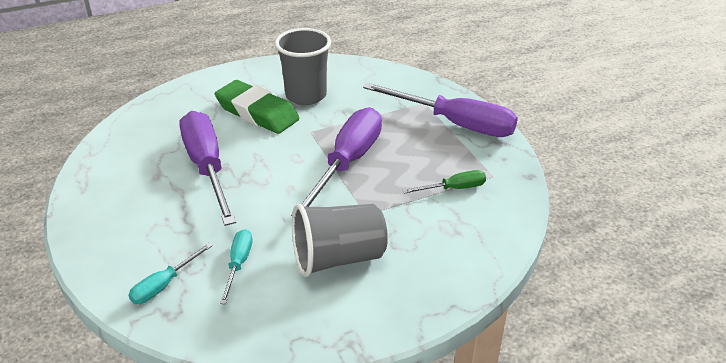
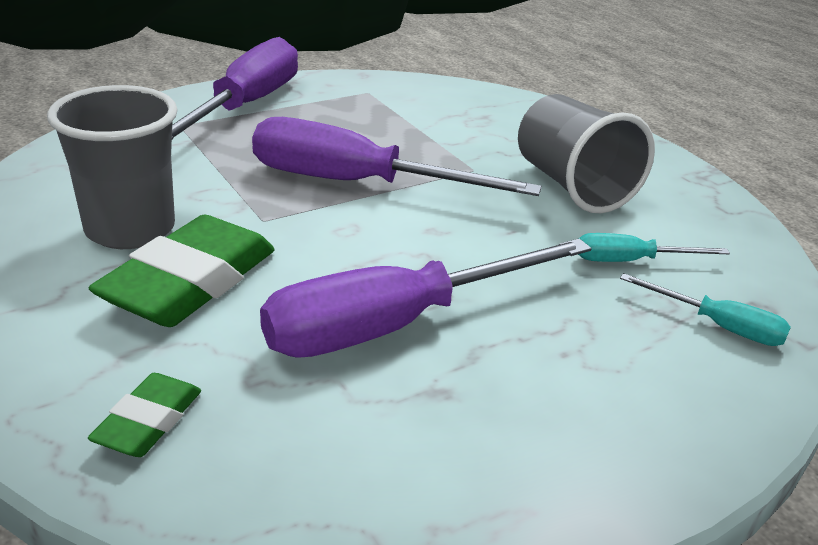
camera: 100 degrees left, 5 degrees down
(171, 108) = (149, 422): none -> green eraser
(454, 188) = (401, 114): green screwdriver -> none

